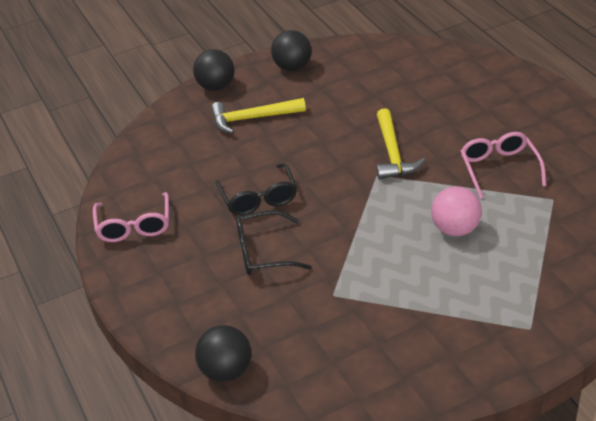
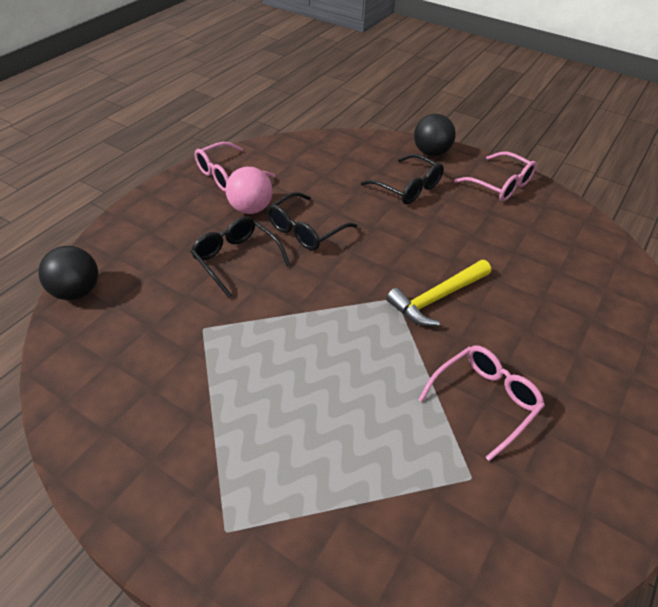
camera: 55 degrees right, 5 degrees up
(252, 118) = (408, 188): yellow hammer -> black glasses
(292, 67) = (501, 185): black ball -> pink glasses
(455, 229) = (354, 394): pink ball -> pink ball (250, 209)

